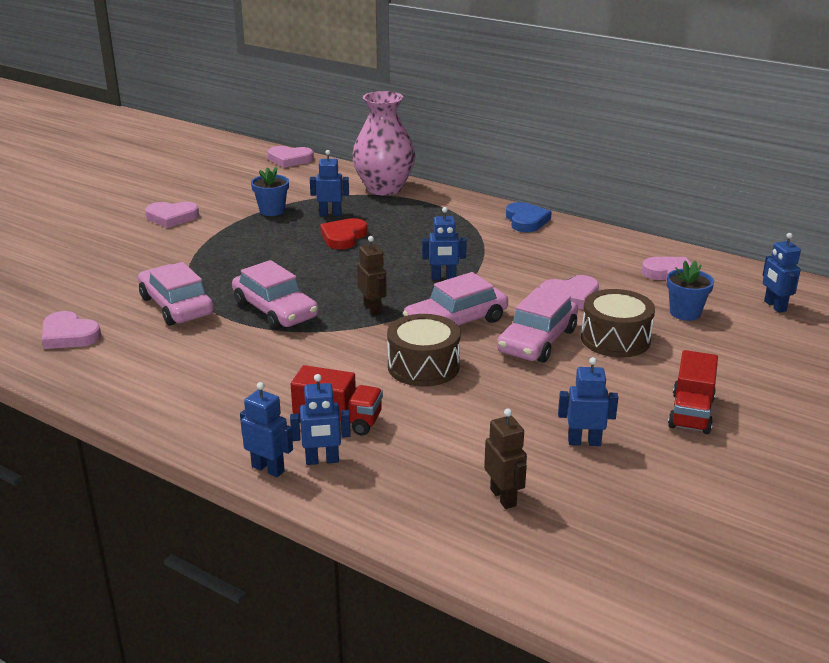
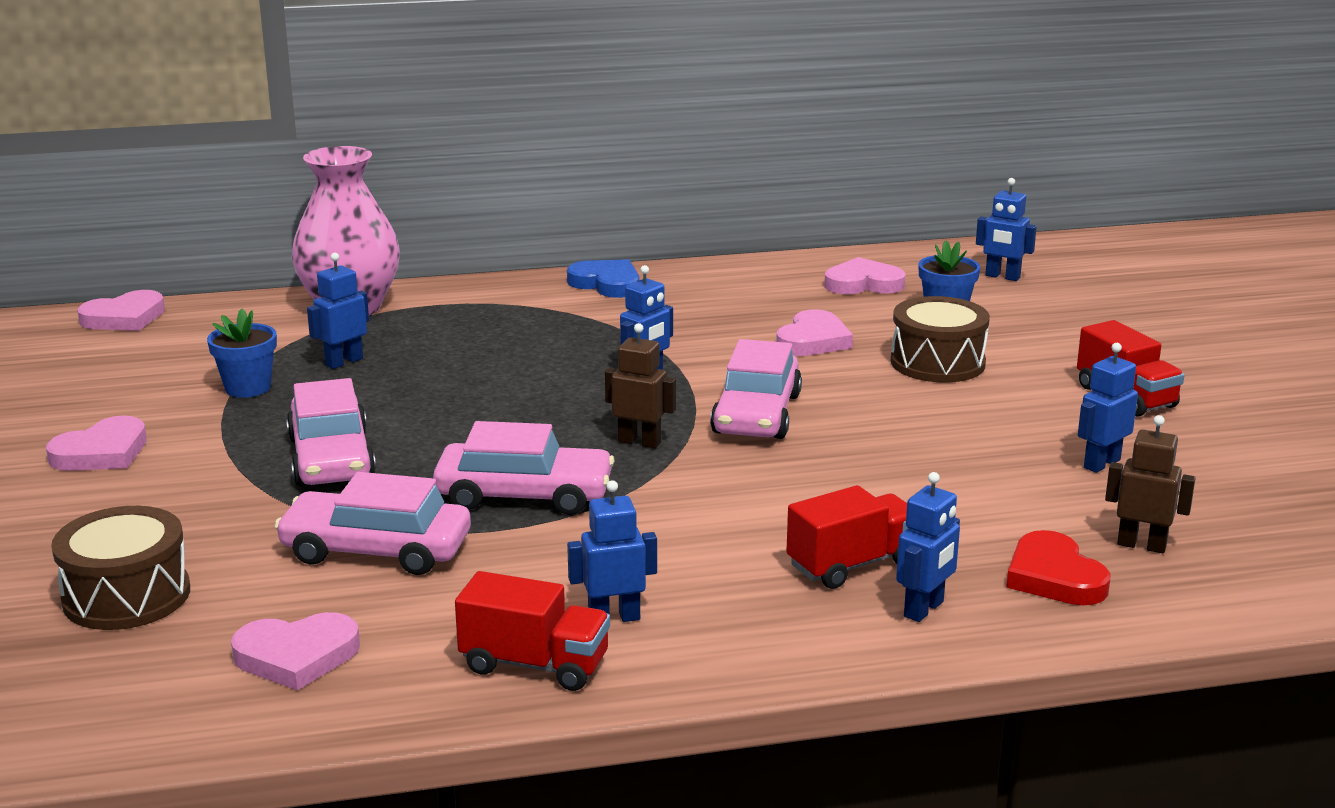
camera: 45 degrees left, 5 degrees down
(129, 387) = (535, 664): none -> red truck
(268, 469) = (891, 648): blue robot -> blue robot (614, 618)
(343, 237) = (423, 381): red heart -> red heart (1054, 577)
(423, 366) = (820, 471): brown drum -> brown drum (127, 596)
(537, 341) = (873, 396): pink car -> pink car (331, 458)

